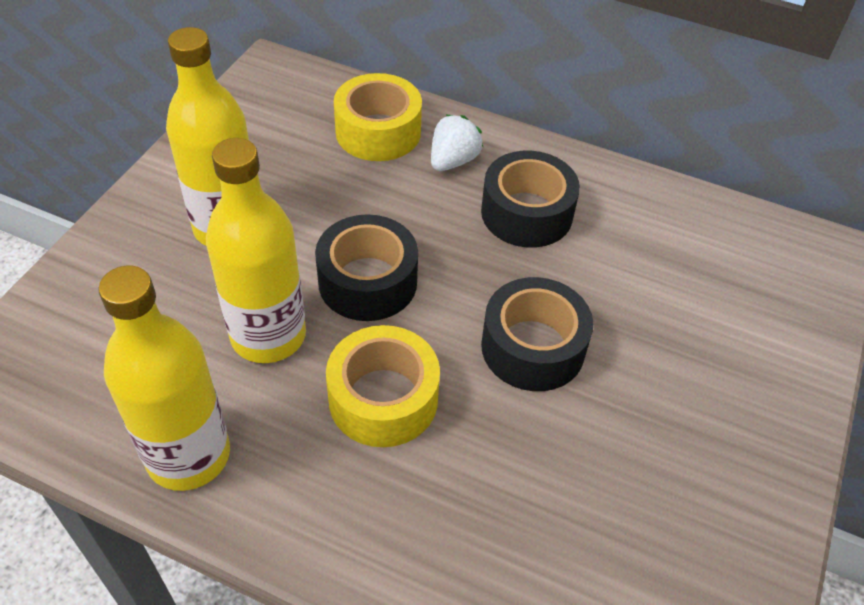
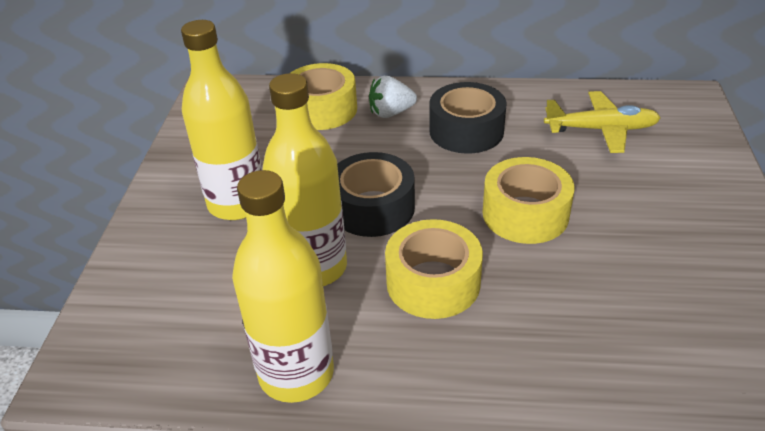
camera: 15 degrees left, 10 degrees down
(453, 161) = (391, 113): white strawberry -> white strawberry turned 120 degrees counterclockwise
(533, 347) = (525, 214): black tape -> yellow tape
(689, 263) = (601, 130): none -> yellow plane

